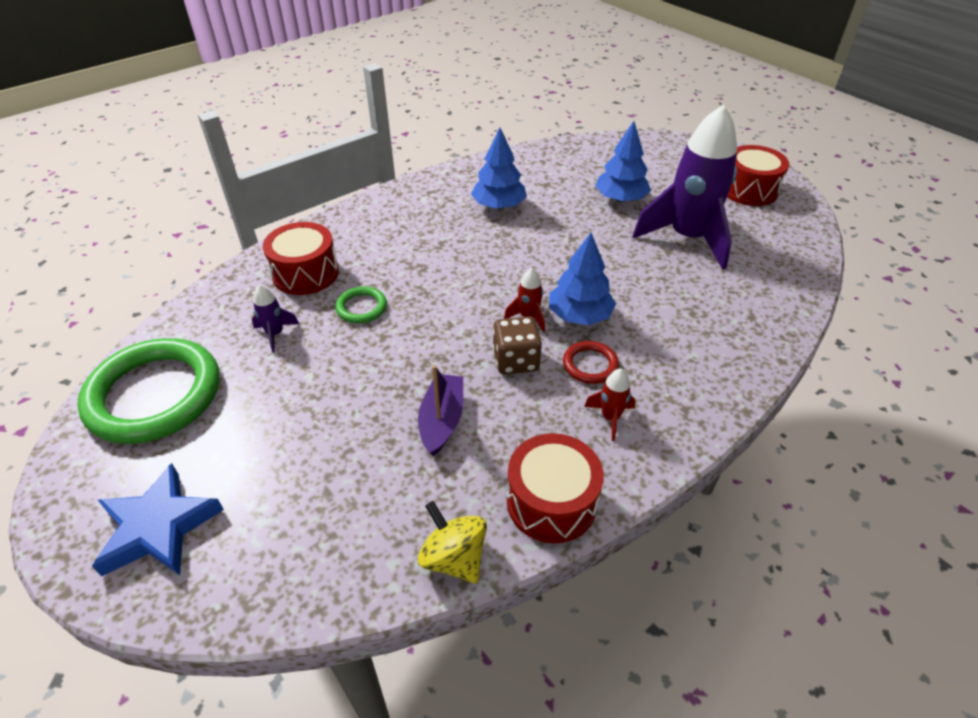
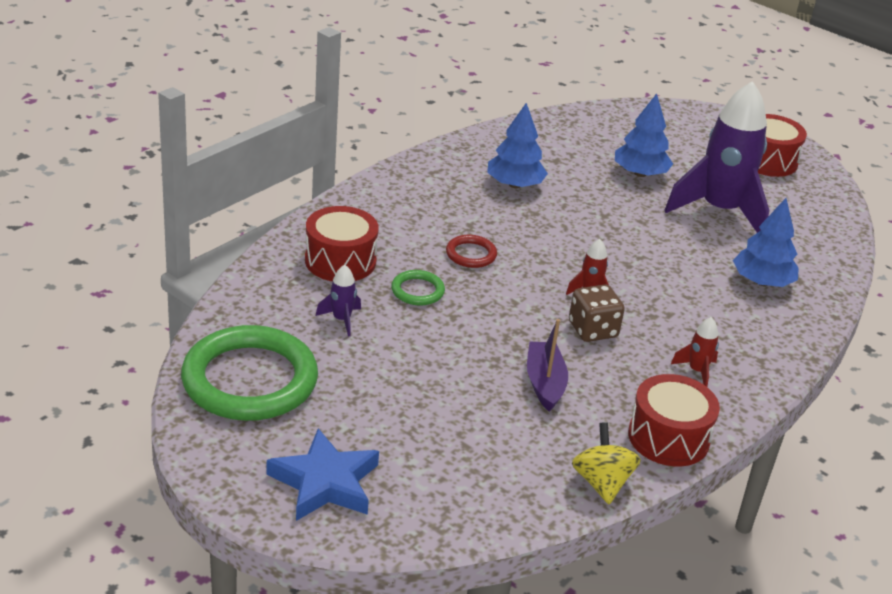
camera: 15 degrees left, 10 degrees down
(454, 558) = (601, 483): yellow spinning top -> yellow spinning top turned 45 degrees clockwise
(579, 315) = (638, 287): blue tree -> blue tree (762, 282)
(590, 365) = (663, 329): red ring -> red ring (471, 254)

